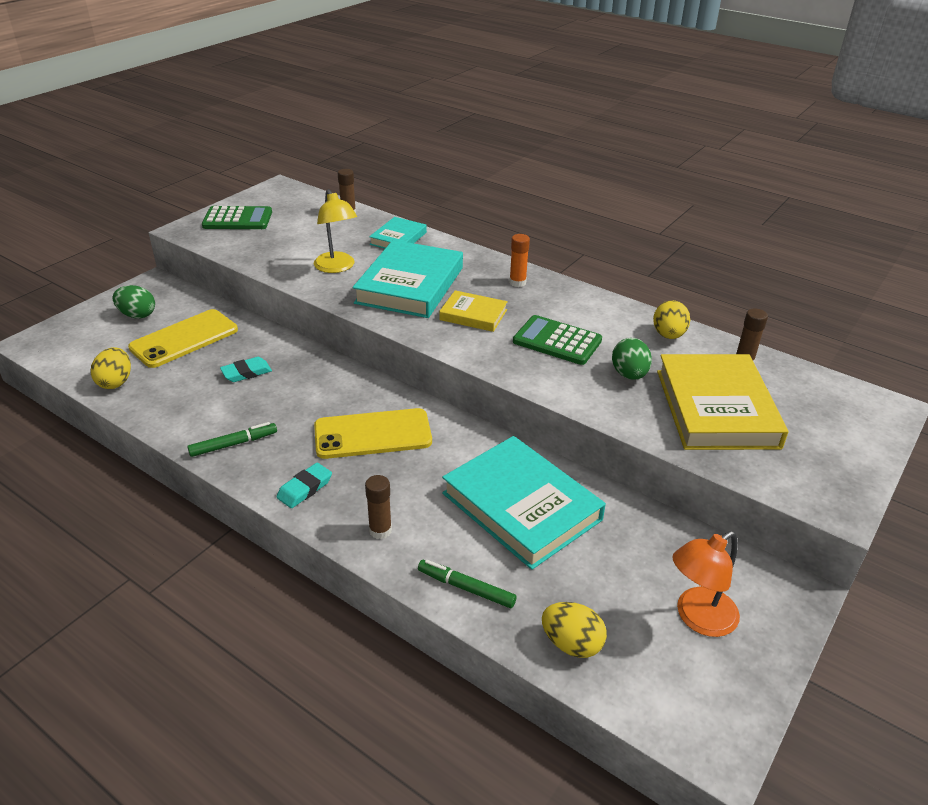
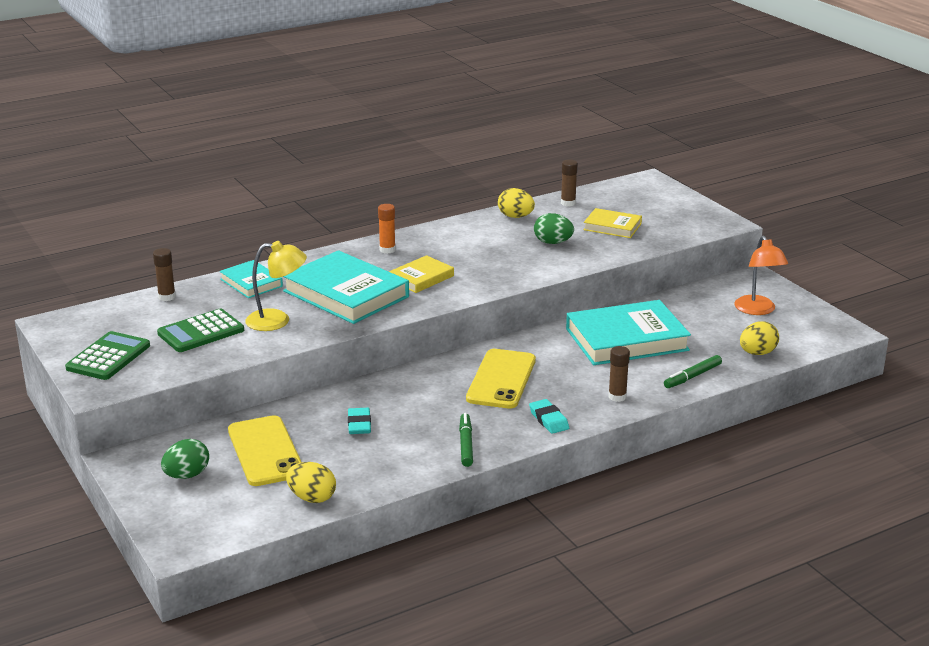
camera: 65 degrees left, 10 degrees down
(557, 341) = (488, 256): green calculator -> green calculator (201, 332)
(716, 408) = (612, 227): yellow book -> yellow book, size x0.53

